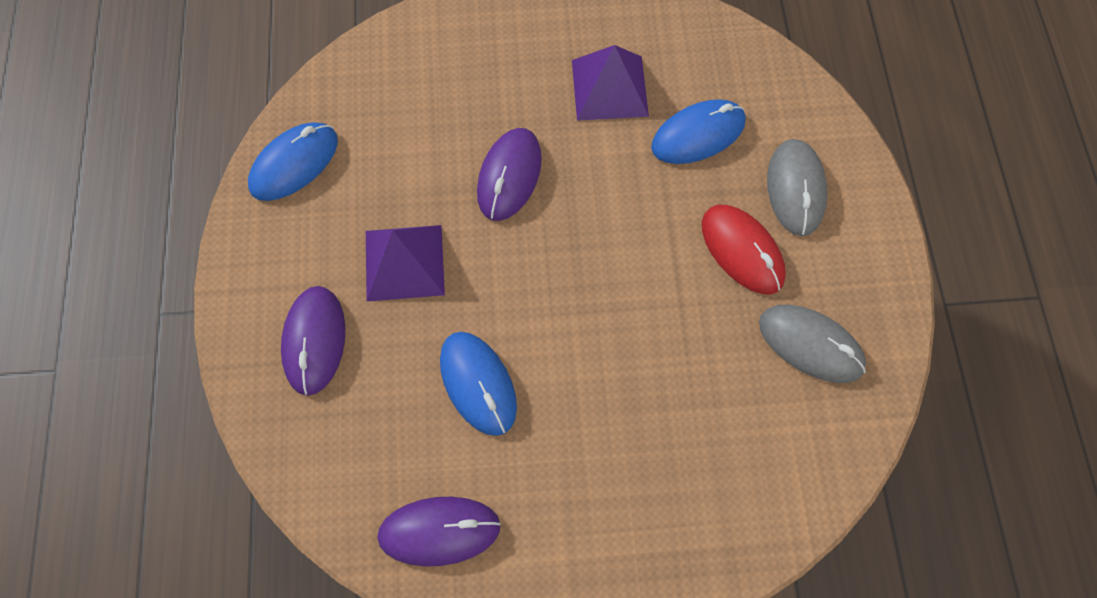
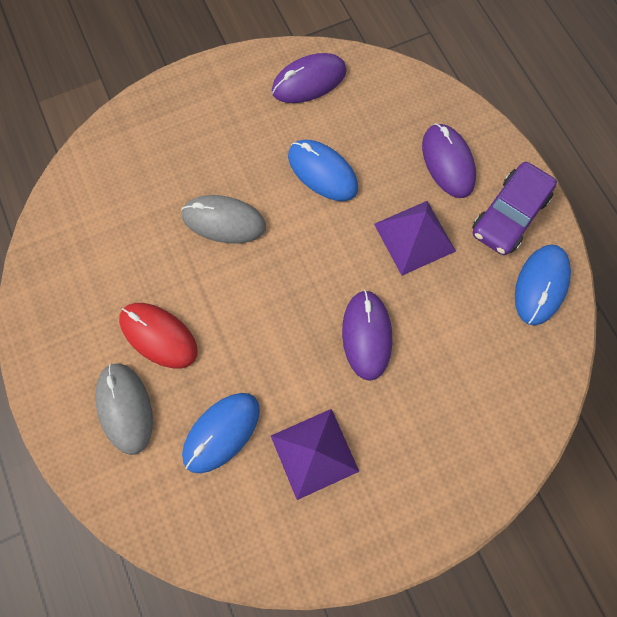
camera: 160 degrees right, 5 degrees up
(280, 250) = (509, 215): none -> purple car
(810, 345) = (91, 278): grey mouse -> grey mouse (224, 221)

